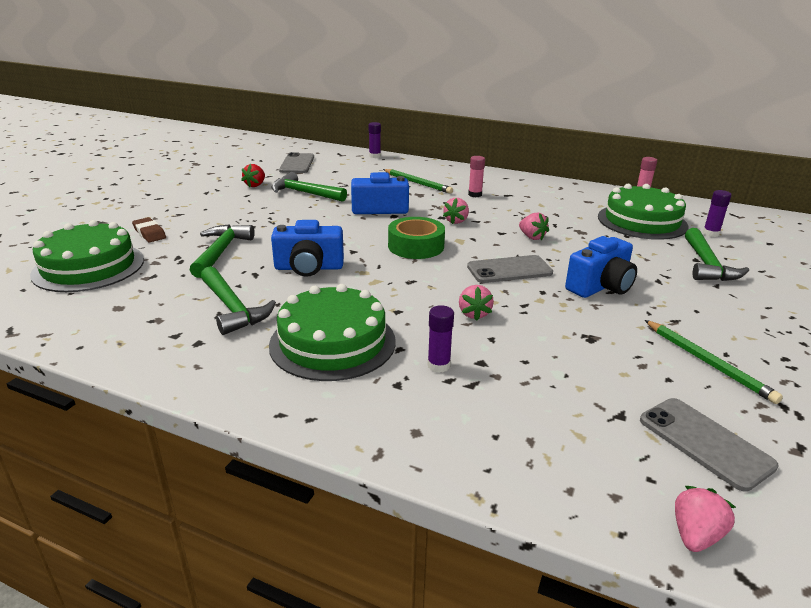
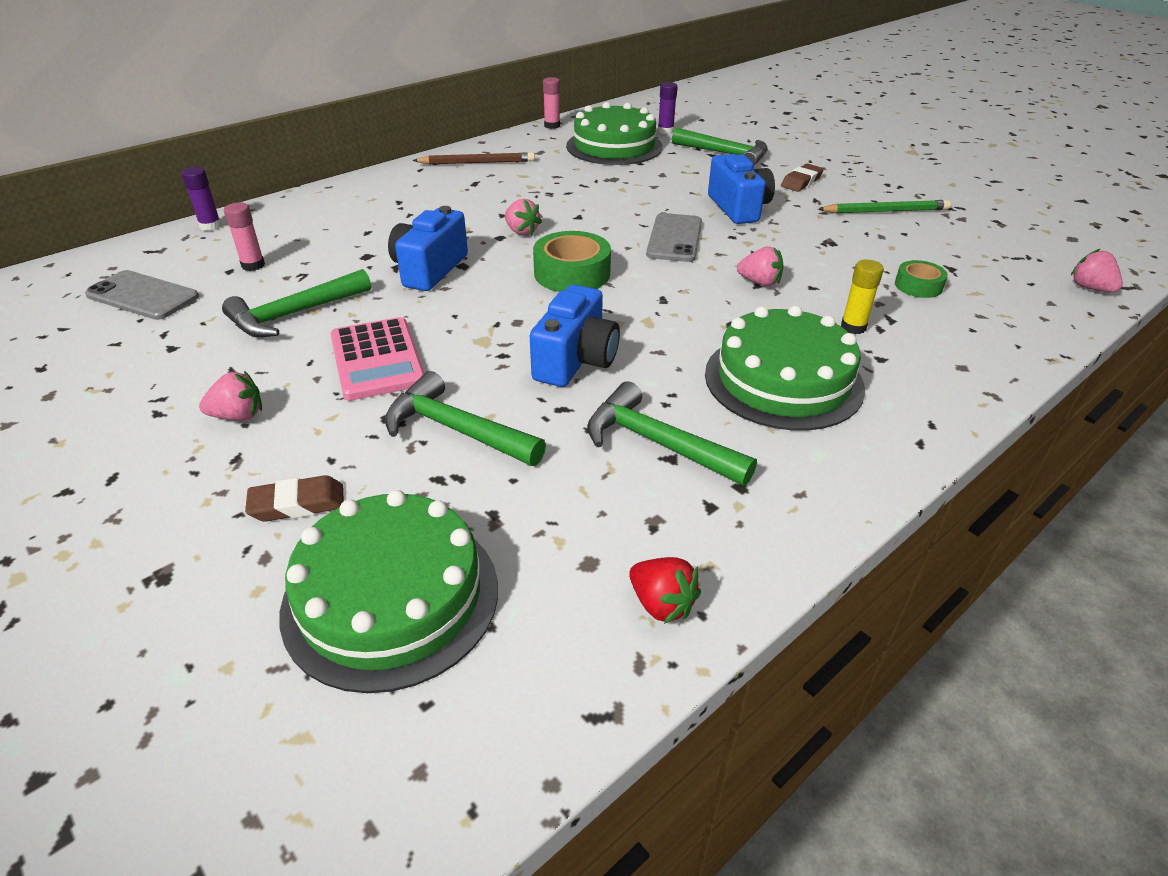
camera: 65 degrees left, 10 degrees up
(232, 308) = (658, 443): green hammer -> green hammer turned 135 degrees counterclockwise
(255, 185) = (194, 354): red strawberry -> red strawberry (661, 604)
(275, 220) = (377, 359): none -> pink calculator
(417, 183) = (367, 223): green pencil -> none
(438, 365) = (853, 327): purple glue stick -> yellow glue stick
(475, 194) = (452, 200): pink glue stick -> pink glue stick (253, 265)
(532, 237) = (605, 205): pink strawberry -> pink strawberry (238, 416)
(539, 188) = (477, 162): none -> brown pencil
(554, 396) = (918, 286): none -> green tape
(705, 308) = (801, 182): none -> brown eraser
(705, 442) = (990, 249): grey phone -> none

